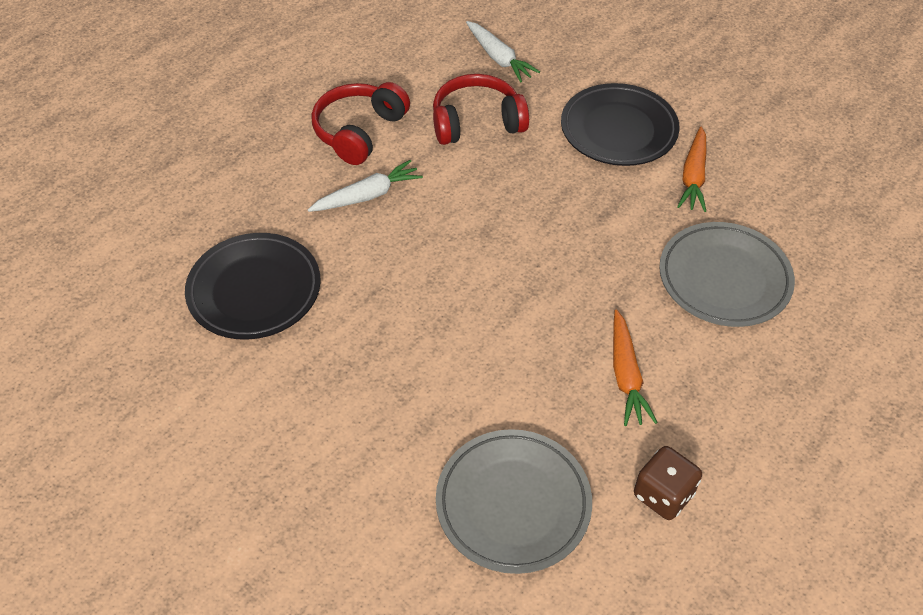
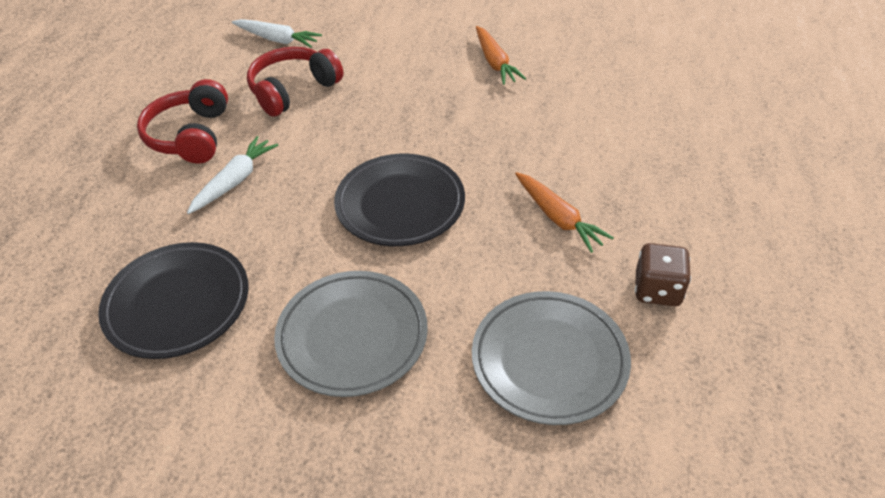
camera: 30 degrees left, 5 degrees down
(618, 130) = (413, 53): black plate -> black plate (400, 205)
(724, 279) = (573, 120): grey plate -> grey plate (352, 337)

